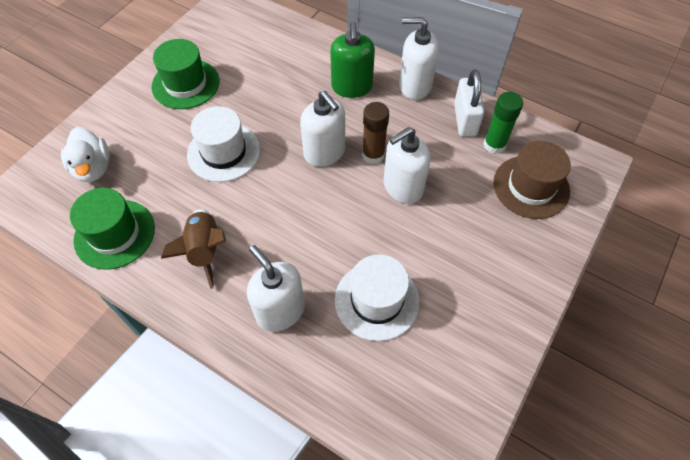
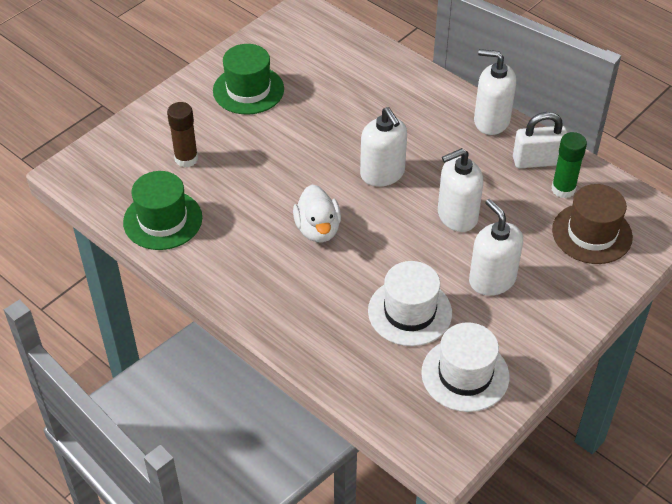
camera: 10 degrees right, 10 degrees down
(93, 168) = (147, 158): white duck -> white duck (318, 229)
(205, 250) = (248, 246): brown rocket -> none
(223, 152) = (279, 160): white hat -> white hat (465, 374)
(280, 310) = (314, 307): white soap dispenser -> white soap dispenser (492, 280)
(352, 87) = (423, 114): green soap dispenser -> none
(373, 155) = (432, 182): brown glue stick -> brown glue stick (186, 159)
(465, 120) = (537, 161): white padlock -> white padlock turned 75 degrees clockwise

